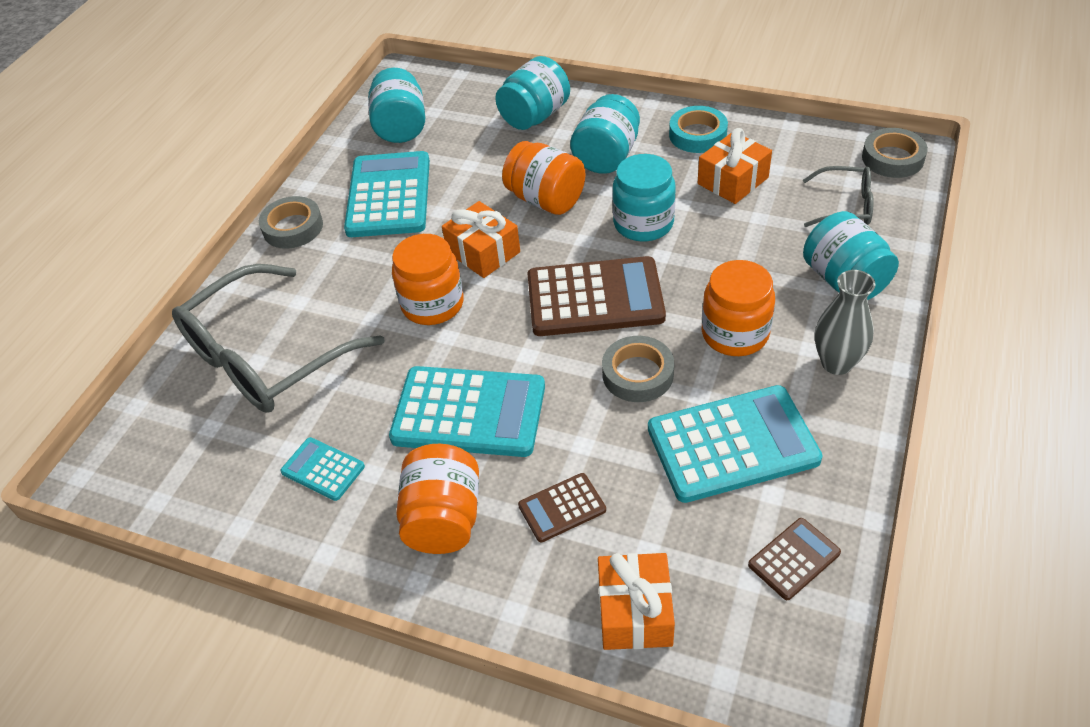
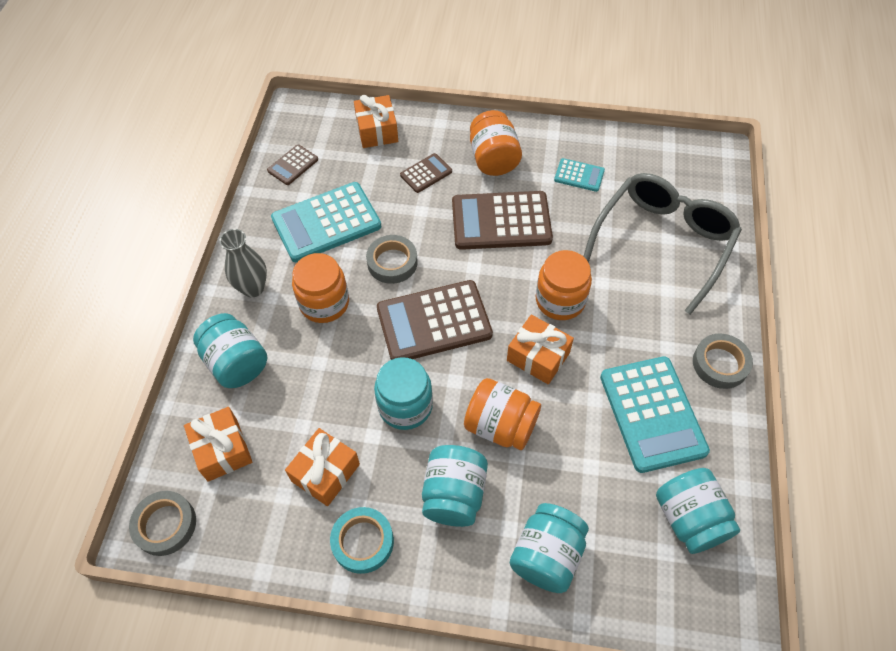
camera: 165 degrees right, 10 degrees up
(469, 412) = (501, 221): turquoise calculator -> brown calculator
(845, 206) = (222, 450): grey glasses -> orange gift

